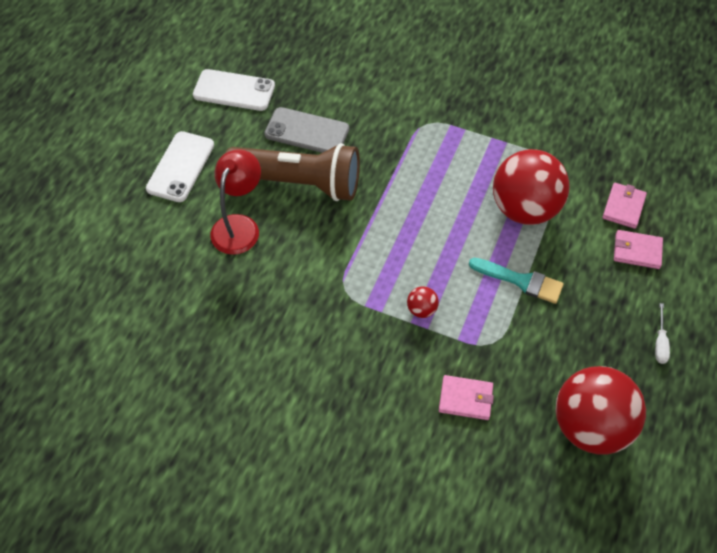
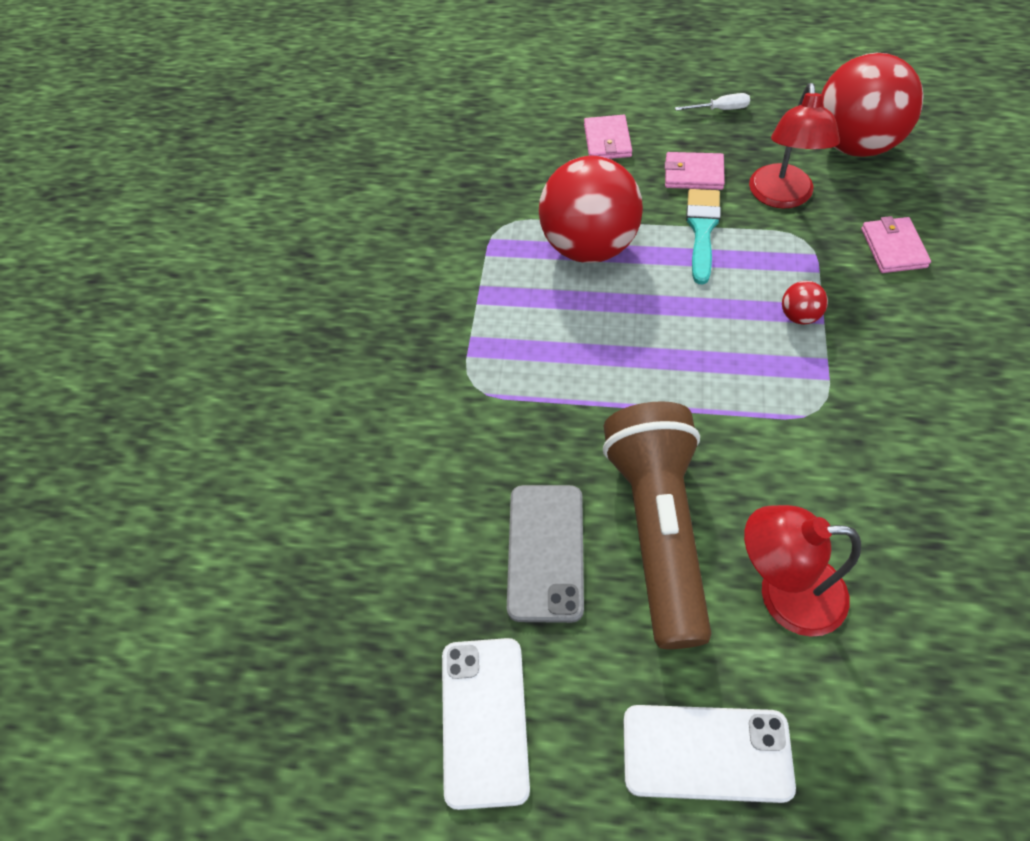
camera: 100 degrees left, 0 degrees up
(541, 346) = (781, 197): none -> red lamp
(623, 207) = (547, 159): pink wallet -> pink wallet (693, 174)

